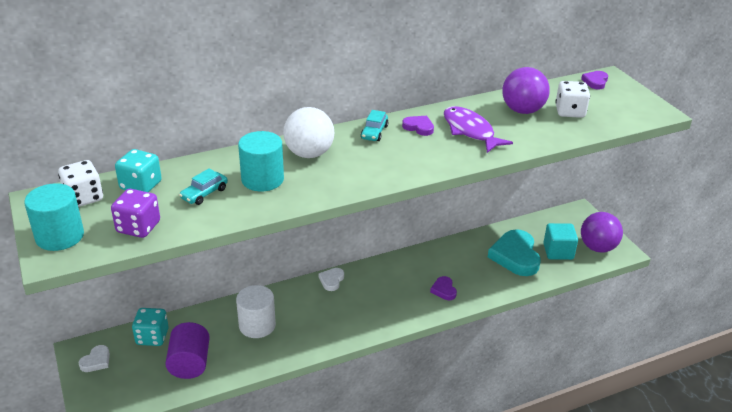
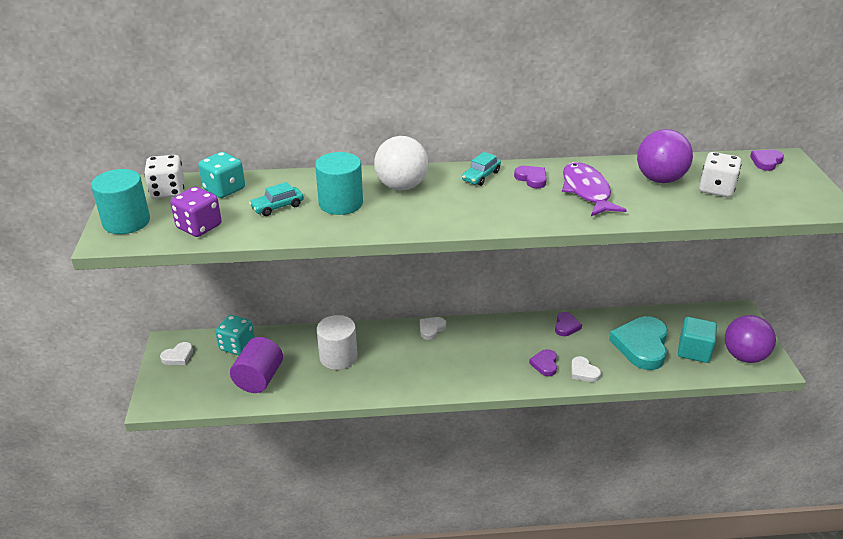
camera: 20 degrees right, 0 degrees up
(447, 252) = (566, 326): none -> purple heart
(478, 289) = (583, 372): none -> white heart

